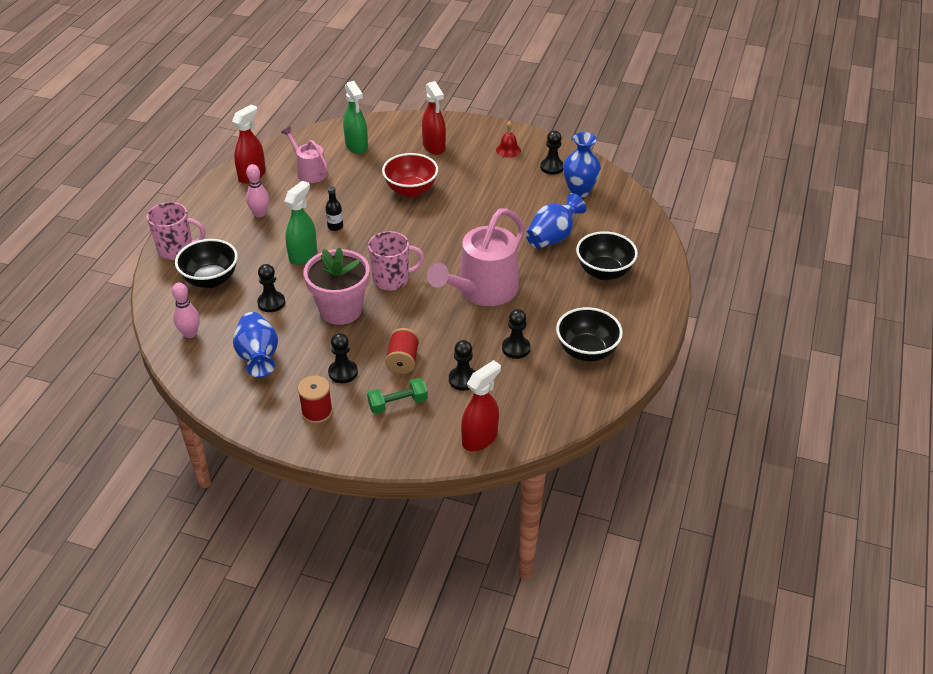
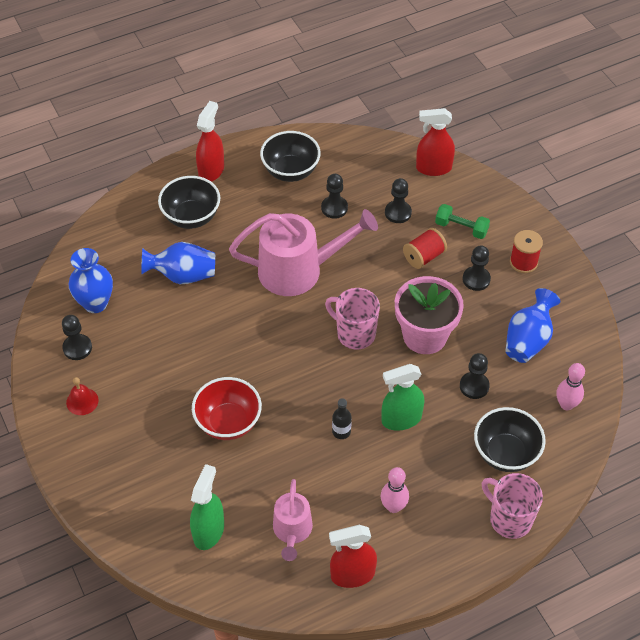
camera: 135 degrees left, 10 degrees up
(434, 147) = (139, 464): red spray bottle -> red spray bottle (211, 170)

